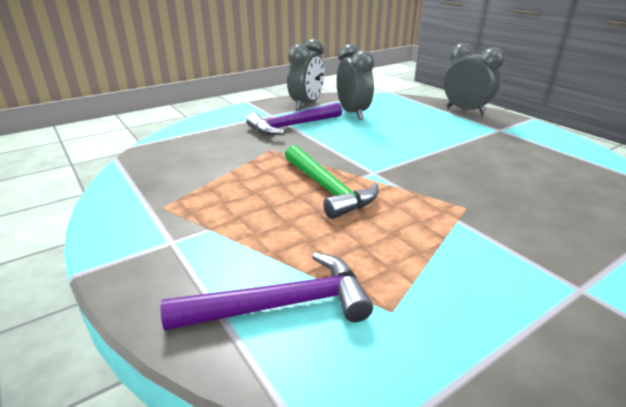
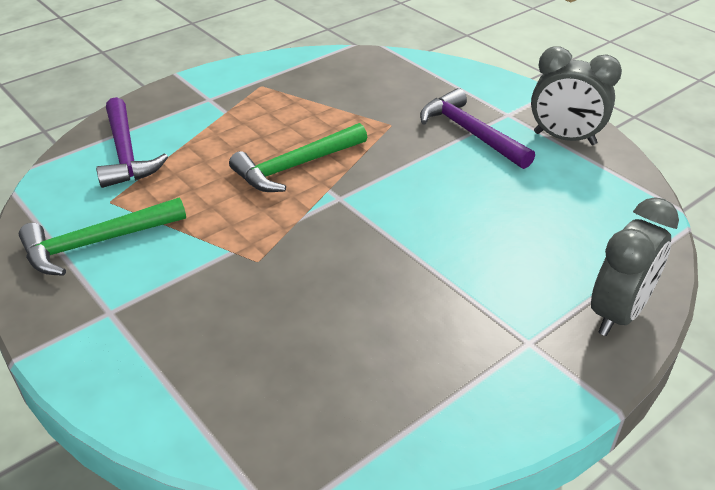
camera: 85 degrees right, 10 degrees up
(353, 113) = (542, 181): grey clock -> none
(477, 311) = (97, 243): none -> green hammer

